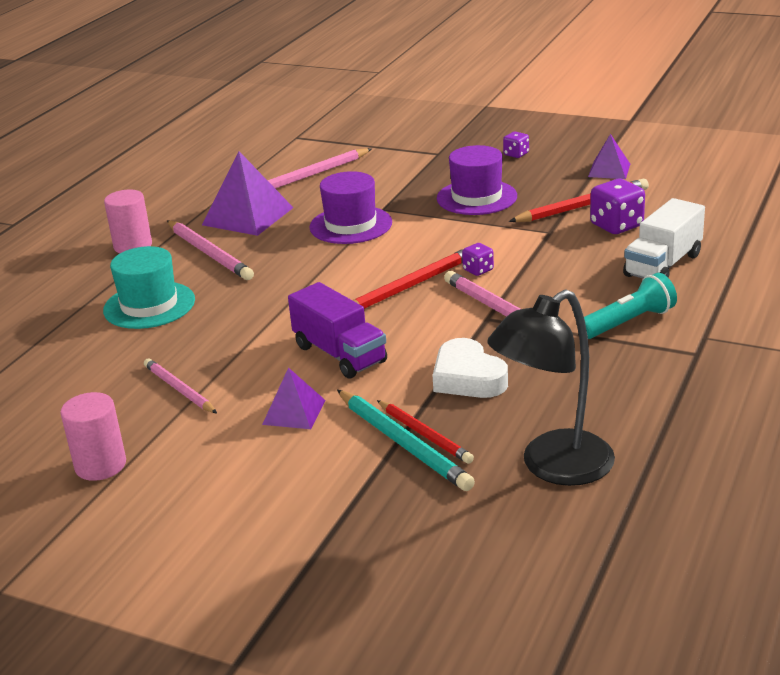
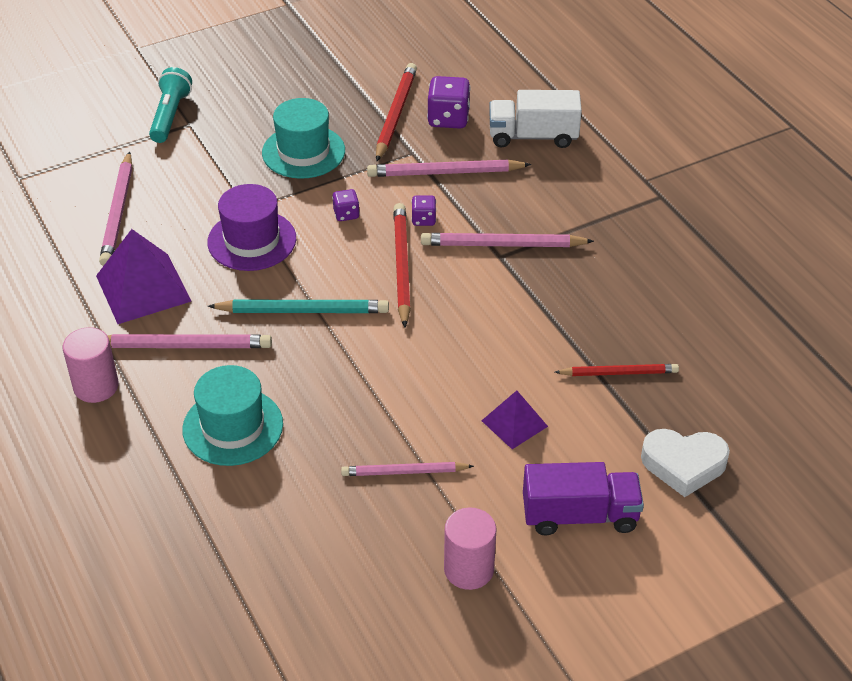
camera: 55 degrees left, 15 degrees up
(340, 354) = (459, 357): purple truck -> purple truck (580, 515)
(403, 443) = (618, 389): turquoise pencil -> turquoise pencil (303, 311)
(468, 377) = (570, 312): white heart -> white heart (683, 464)
(476, 197) = (303, 152): purple hat -> turquoise hat
(516, 154) = (258, 89): purple dice -> purple dice (346, 214)
(549, 253) = (445, 172): none -> pink pencil
(553, 467) = (720, 336): black lamp -> none
(609, 170) = (357, 67): purple pyramid -> none
(628, 322) = (588, 199): turquoise flashlight -> turquoise flashlight (170, 115)
(663, 265) = (533, 136): white truck -> white truck turned 105 degrees clockwise

